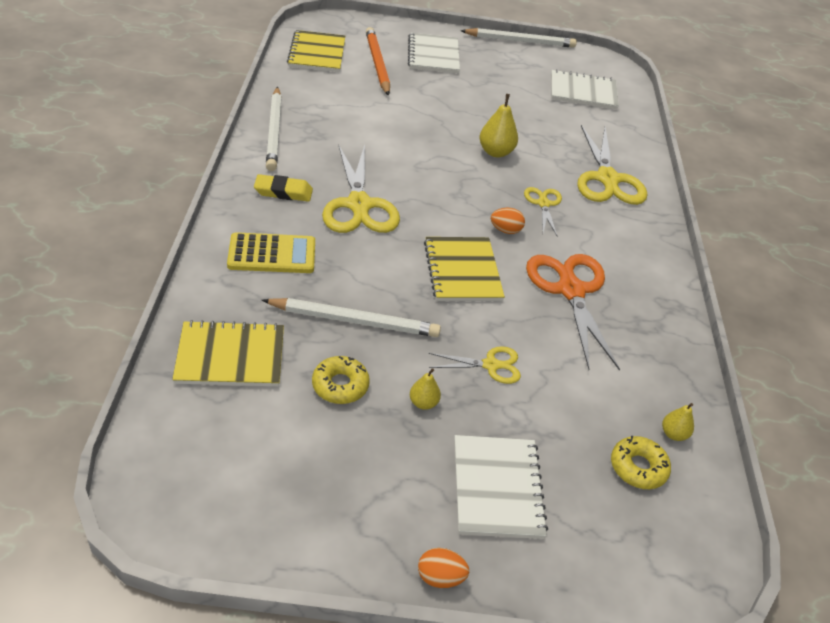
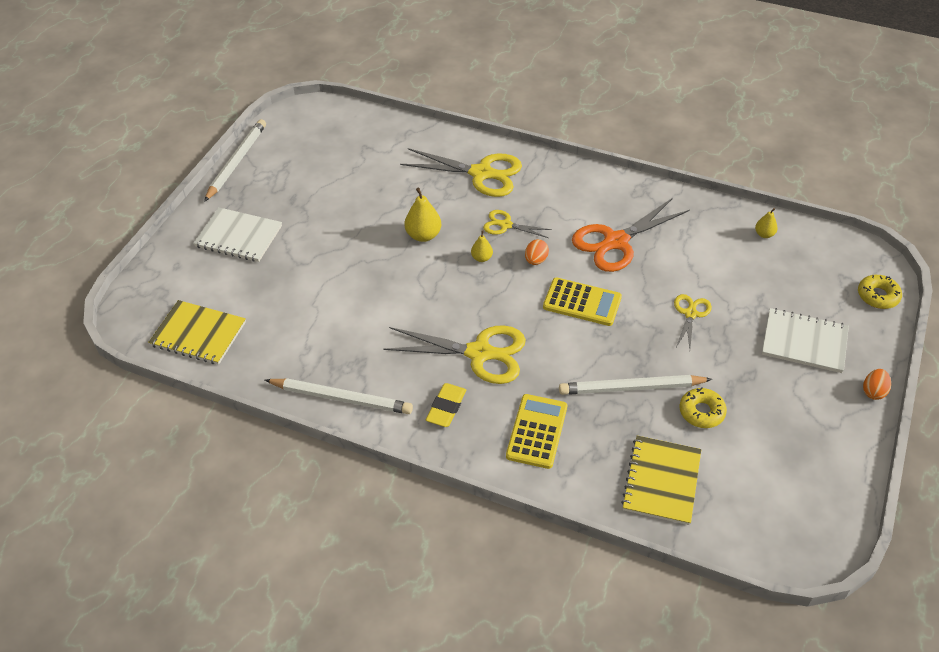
camera: 65 degrees left, 5 degrees up
(355, 321) = (631, 388): white pencil -> white pencil turned 120 degrees counterclockwise
(377, 64) = (239, 286): orange pencil -> none
(423, 403) = (724, 364): yellow pear -> yellow pear (481, 258)
(462, 271) = (582, 302): yellow notebook -> yellow calculator
(570, 290) = (616, 242): orange scissors -> orange scissors turned 45 degrees counterclockwise
(583, 92) = (344, 145): white notebook -> none
(638, 467) = (791, 262): yellow donut -> yellow donut (877, 296)

